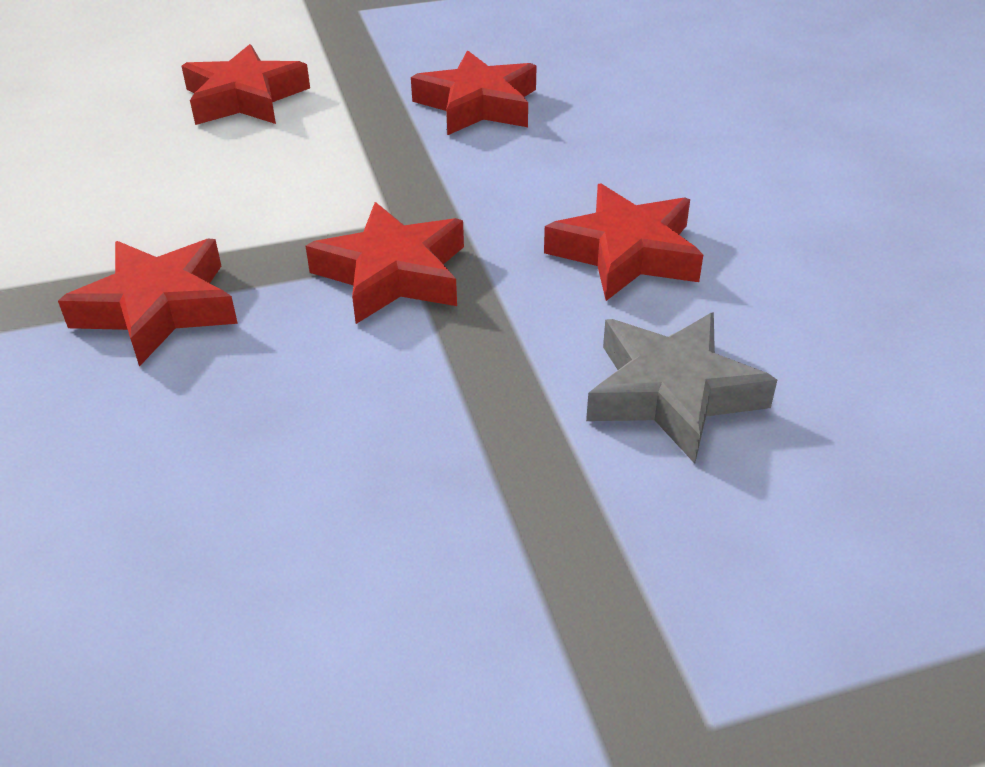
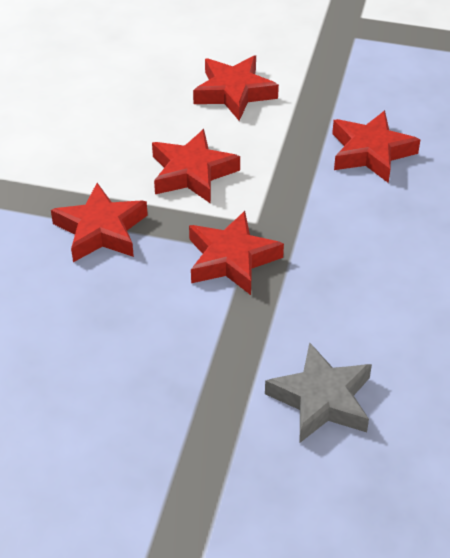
camera: 30 degrees right, 5 degrees up
(626, 253) = (371, 301): red star -> red star (192, 173)

